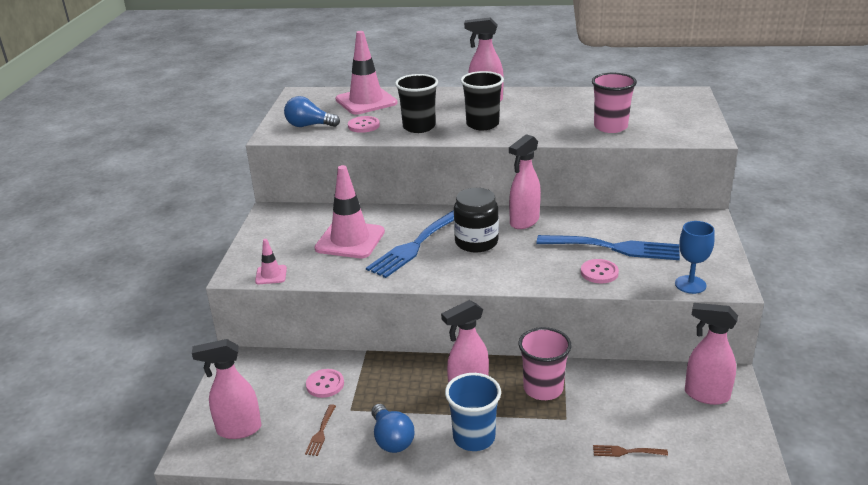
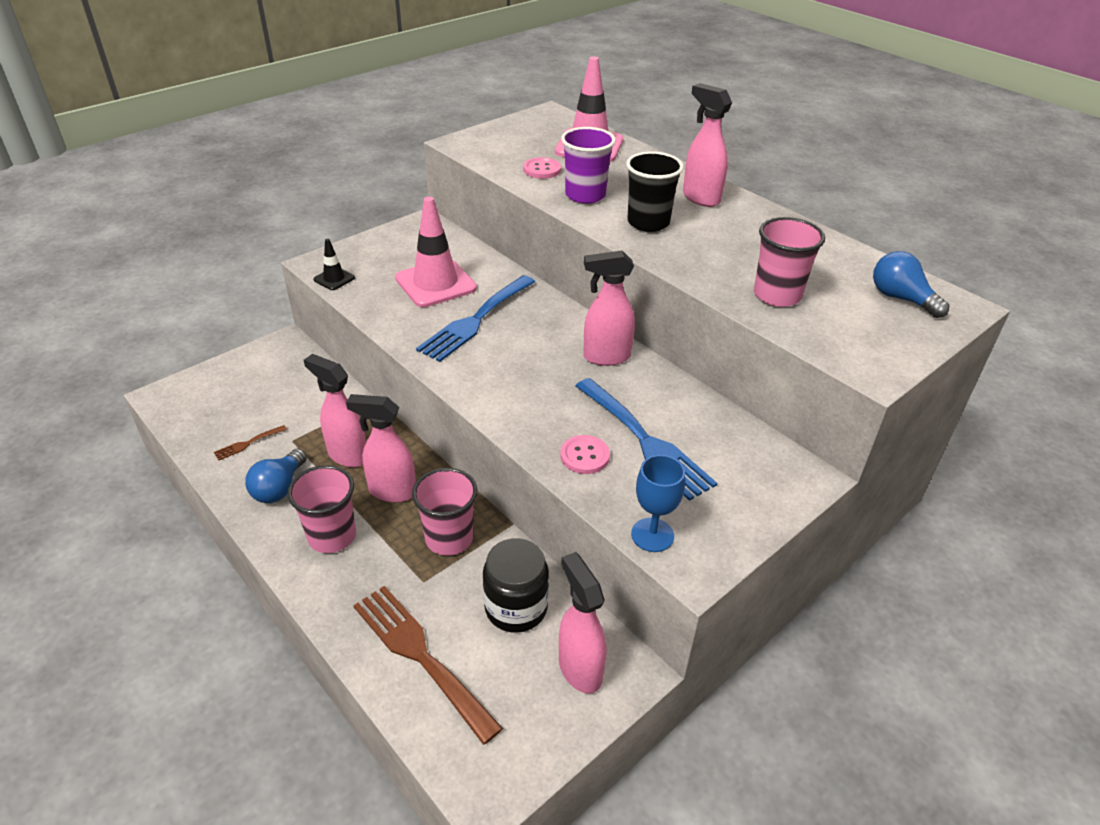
camera: 40 degrees right, 10 degrees up
(238, 429) = (208, 400): pink spray bottle -> pink spray bottle (347, 455)
(271, 275) = (334, 279): pink traffic cone -> black traffic cone
(309, 125) = (499, 147): blue light bulb -> blue light bulb (901, 298)
(325, 384) = (307, 406): pink button -> none
(415, 245) = (475, 320): blue fork -> blue fork turned 45 degrees counterclockwise
(419, 127) = (585, 195): black cup -> purple cup
(474, 437) = (332, 536): blue cup -> pink cup
(476, 242) = (529, 350): black jar -> black jar (516, 607)
(626, 452) = (420, 655): brown fork -> brown fork, size x2.30

